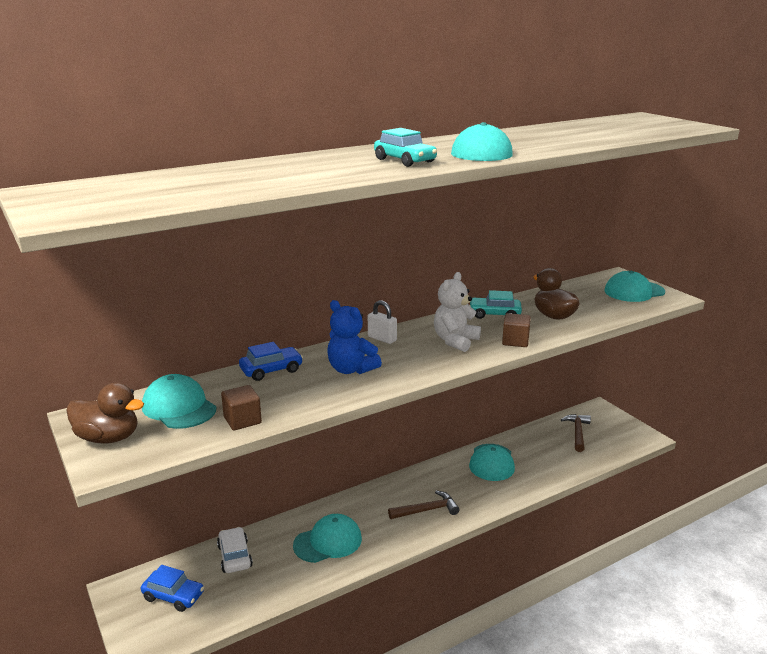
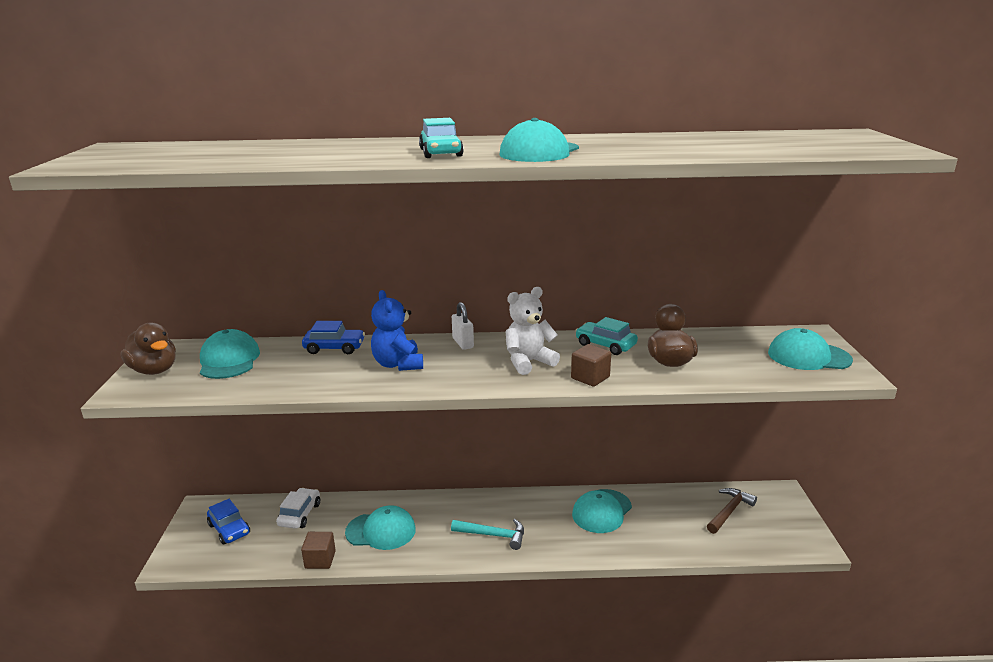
camera: 30 degrees right, 0 degrees up
(242, 420) = (257, 384): brown cube -> brown cube (320, 560)
(427, 510) = (493, 535): brown hammer -> turquoise hammer

